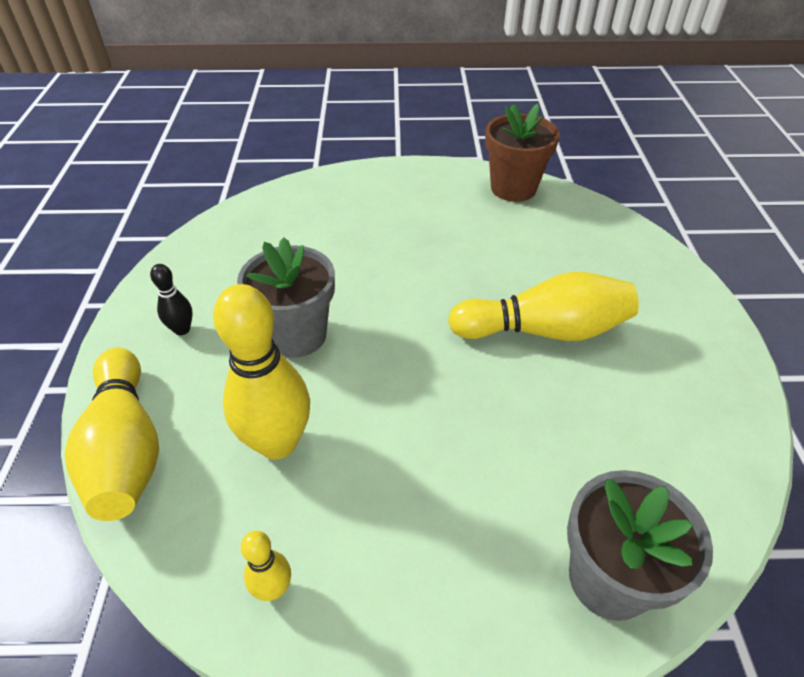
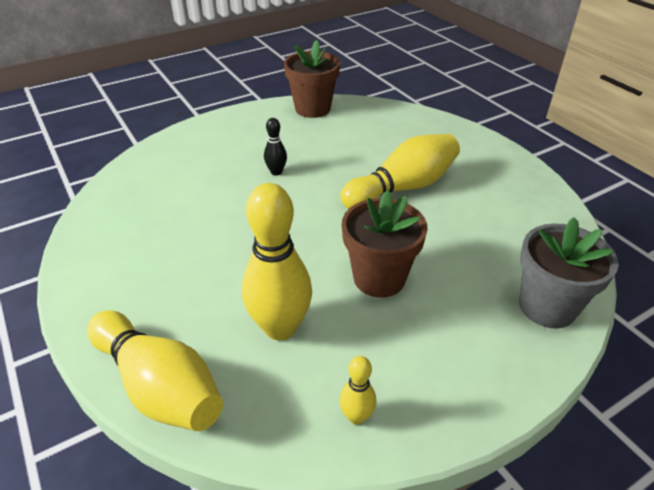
camera: 30 degrees left, 5 degrees down
(182, 329) = (133, 285): black bowling pin -> black bowling pin (276, 172)
(297, 335) = (234, 253): grey flower pot -> none
(425, 435) = (379, 278): none -> brown flower pot

